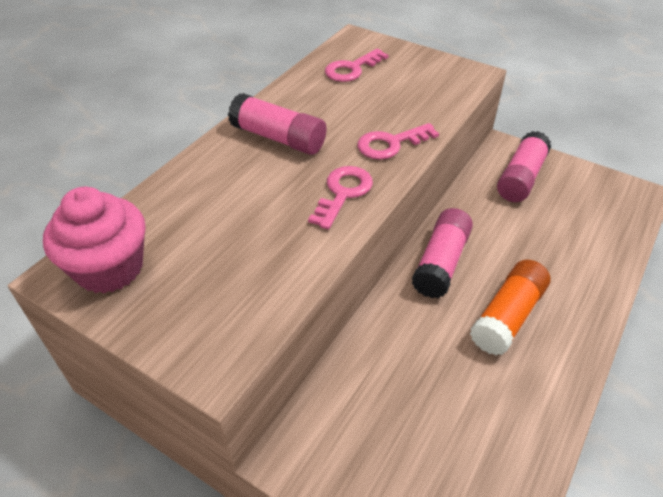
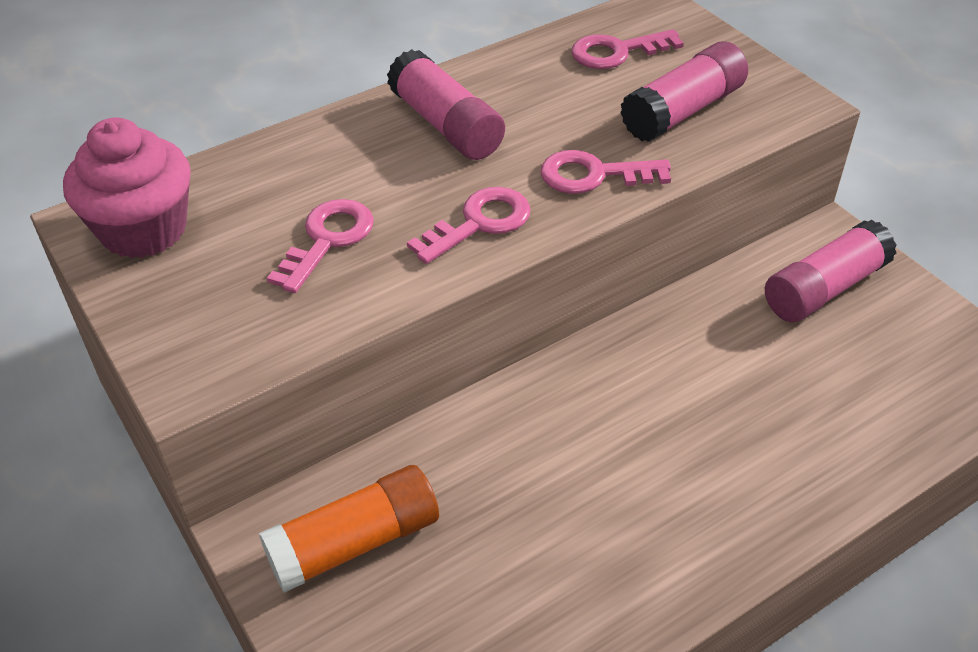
camera: 25 degrees right, 0 degrees up
(250, 234) = (327, 240): none -> pink key
(441, 263) = (612, 371): pink glue stick -> pink glue stick (683, 111)
(507, 316) = (658, 475): orange glue stick -> orange glue stick (355, 543)

